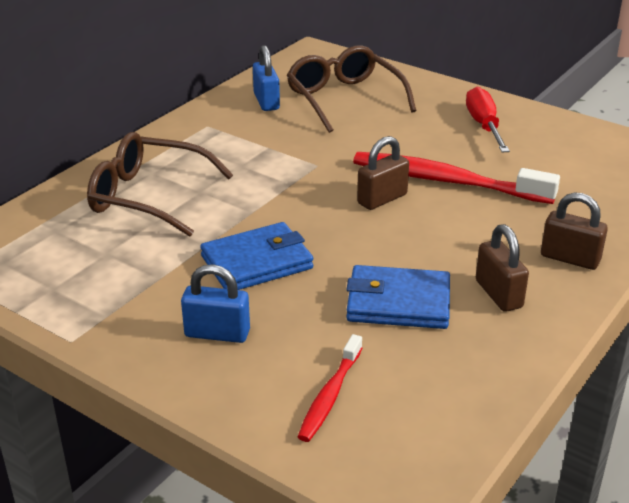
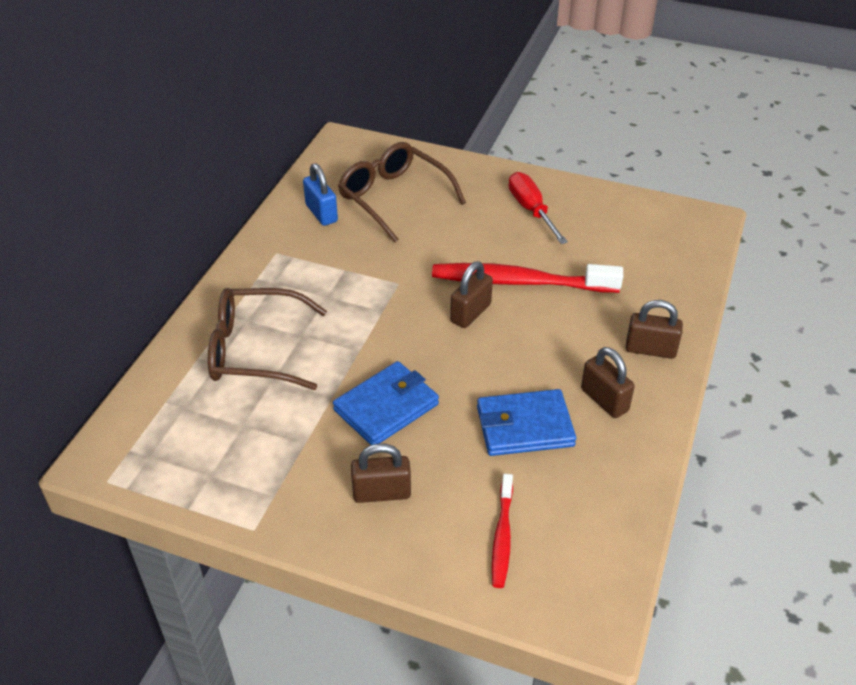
camera: 15 degrees left, 10 degrees up
(217, 333) = (382, 493): blue padlock -> brown padlock

